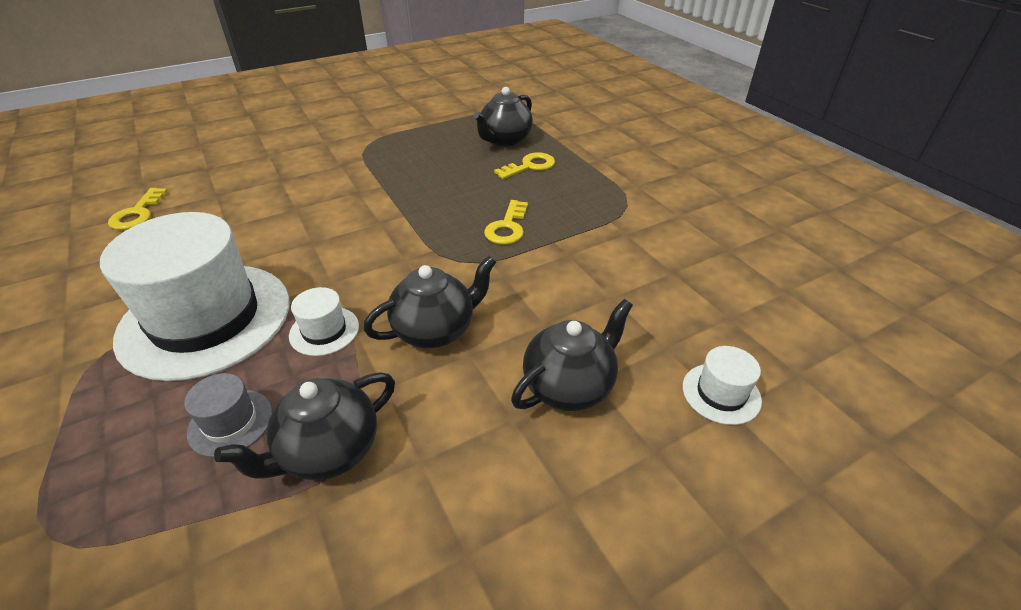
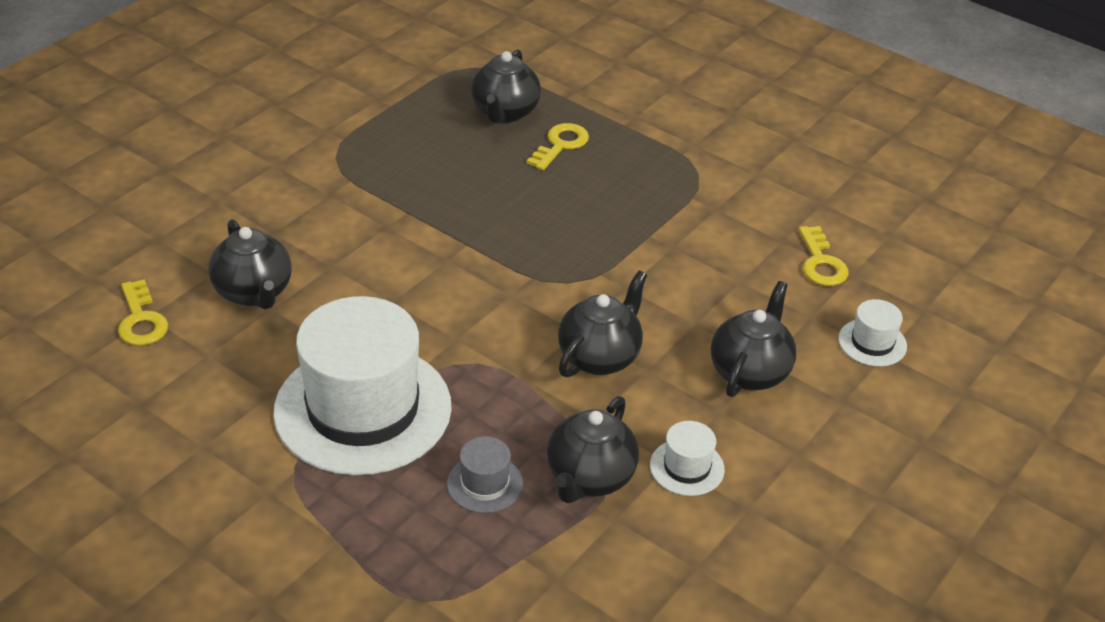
camera: 25 degrees left, 0 degrees up
(226, 213) = (254, 293): none -> black teapot
(324, 331) = (494, 386): white hat -> white hat (687, 467)
(507, 227) = (590, 231): yellow key -> yellow key (821, 262)

